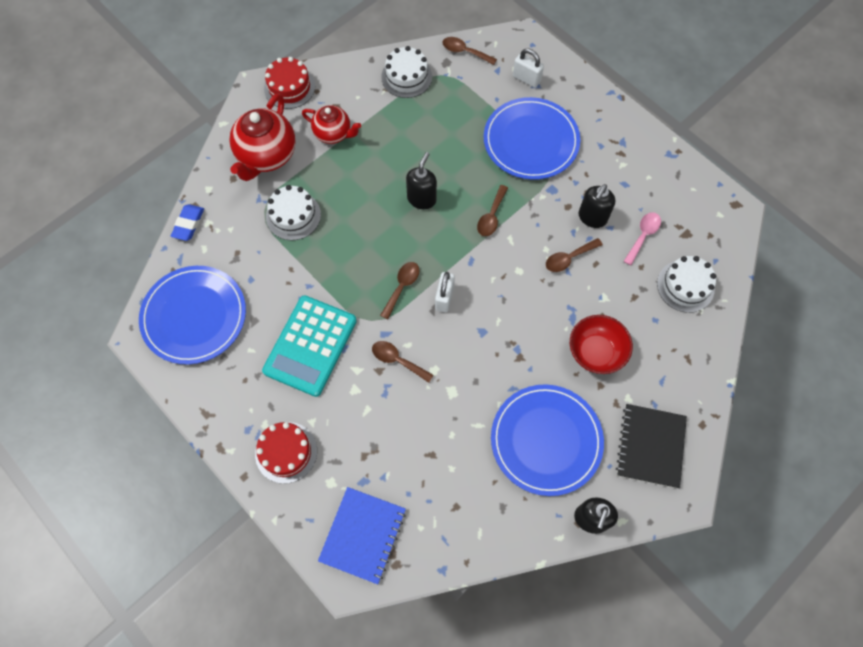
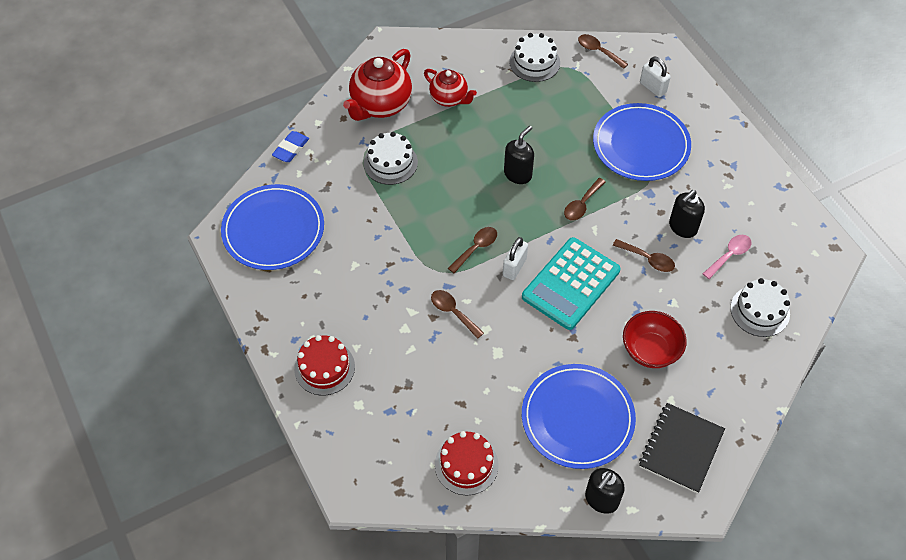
camera: 15 degrees right, 10 degrees down
(289, 87) = (419, 49): red cake -> red cake (466, 465)
(310, 346) = (374, 280): turquoise calculator -> turquoise calculator (571, 284)
(363, 535) = (376, 458): blue notebook -> none
(568, 258) = (648, 259): brown spoon -> brown spoon turned 135 degrees counterclockwise

